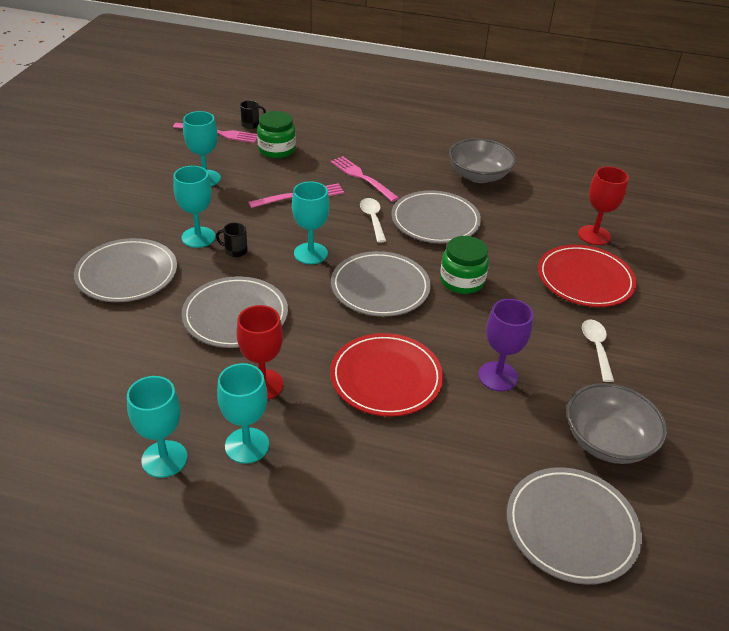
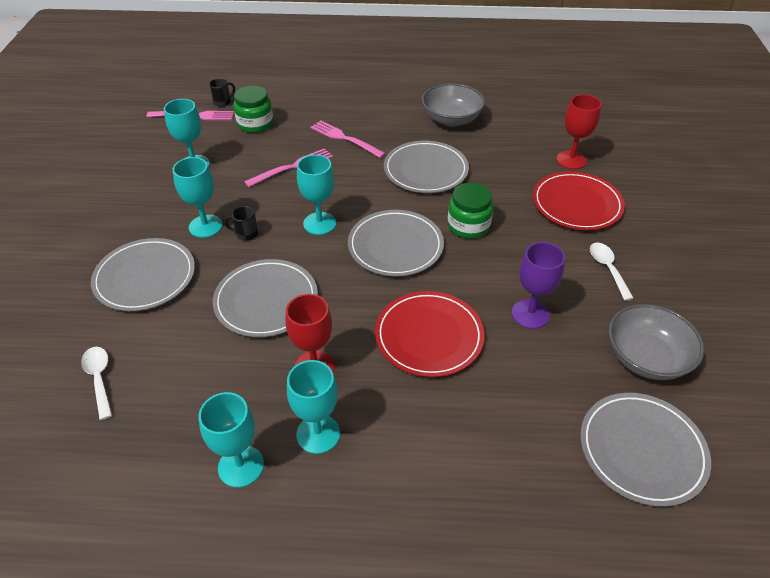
camera: 10 degrees left, 5 degrees up
(372, 219) = (367, 178): white spoon -> white spoon (99, 379)

